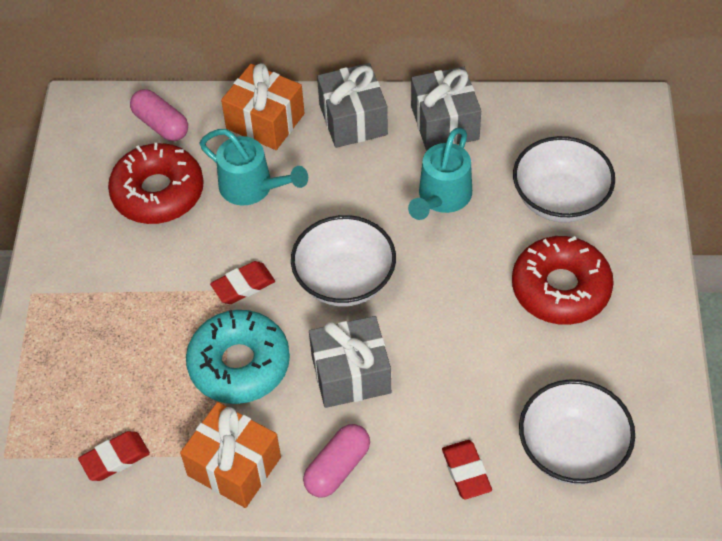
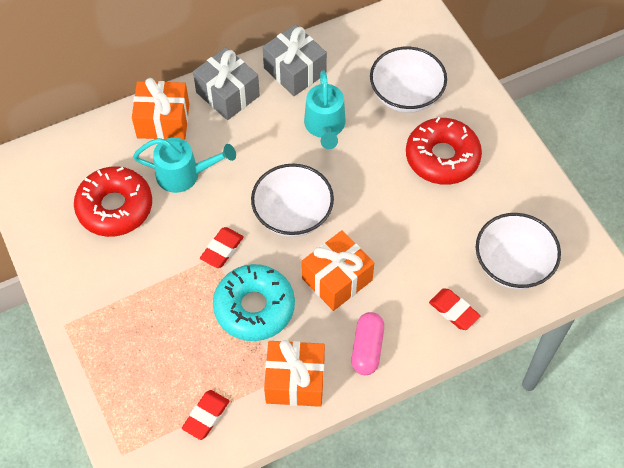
camera: 30 degrees left, 5 degrees up
(161, 125) = (84, 155): pink capsule -> none
(351, 374) = (337, 279): grey gift -> orange gift

